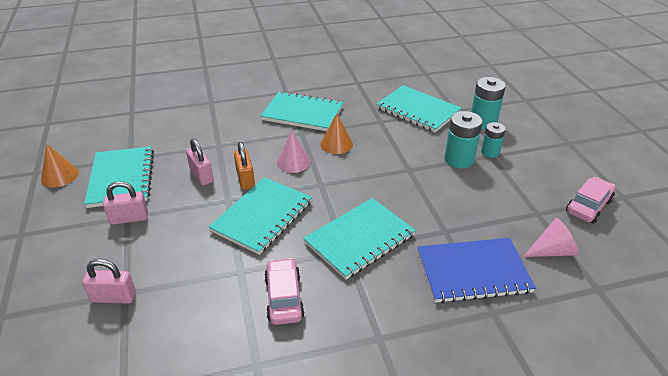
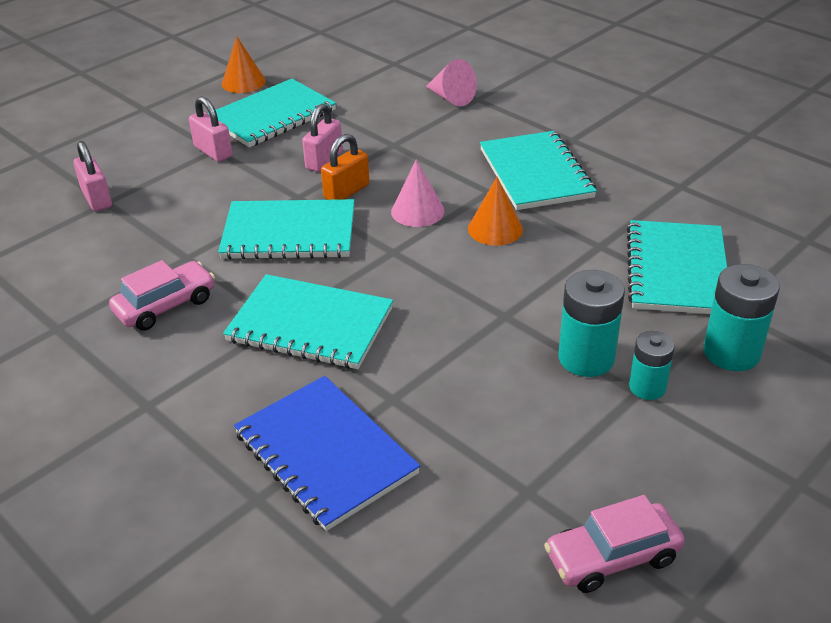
camera: 60 degrees right, 0 degrees up
(552, 251) = (442, 533): pink cone -> pink cone (451, 98)
(588, 206) = (612, 557): pink car -> pink car turned 150 degrees clockwise

